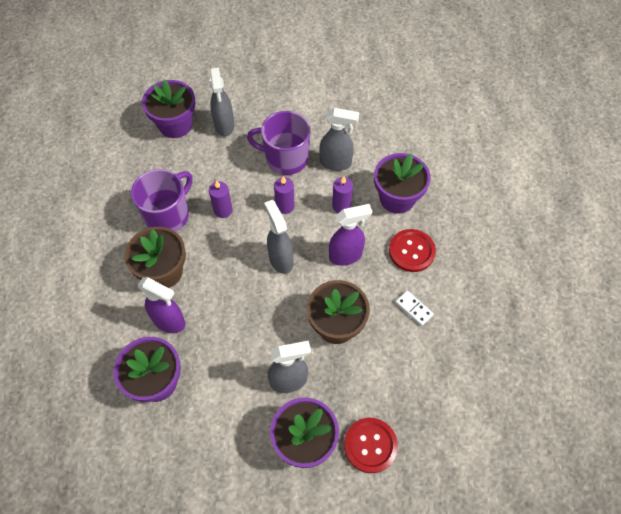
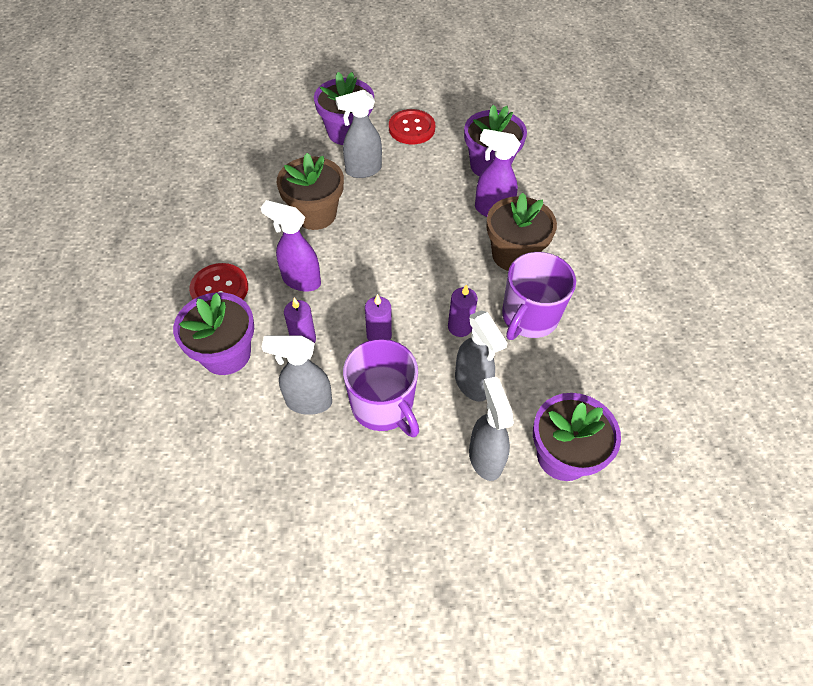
camera: 175 degrees right, 5 degrees down
(280, 259) = (379, 273): grey spray bottle -> grey spray bottle (472, 384)
(285, 158) = (383, 405): purple mug -> purple mug turned 45 degrees clockwise
(346, 255) = (301, 281): purple spray bottle -> purple spray bottle turned 45 degrees clockwise
(370, 445) = (288, 132): red button -> red button (411, 128)
(413, 309) = (229, 231): white domino -> none

